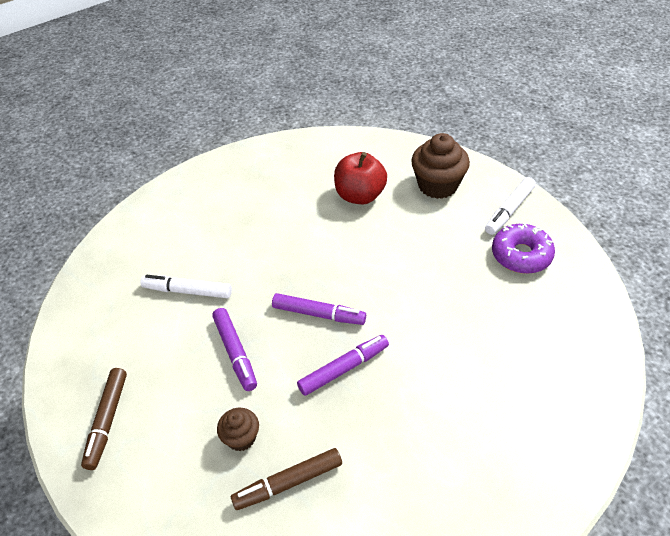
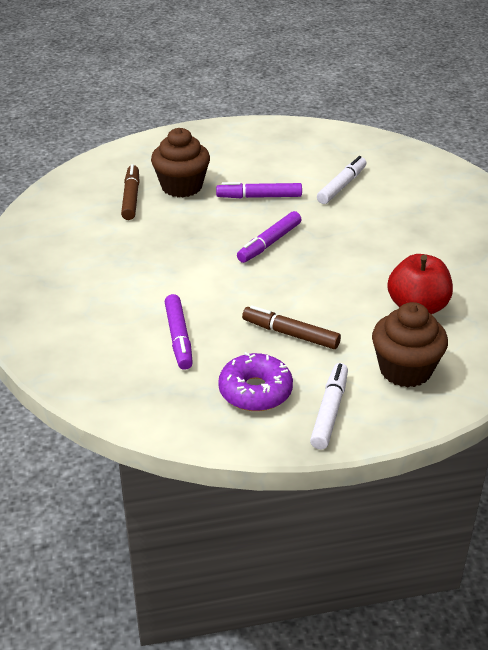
camera: 110 degrees right, 10 degrees down
(107, 421) = (239, 140): brown marker -> brown marker (290, 334)
(241, 438) = (181, 186): brown cupcake -> brown cupcake, size x1.81
(344, 369) = (203, 242): purple marker -> purple marker (178, 338)
(509, 210) = (329, 411): white marker -> white marker turned 45 degrees clockwise

